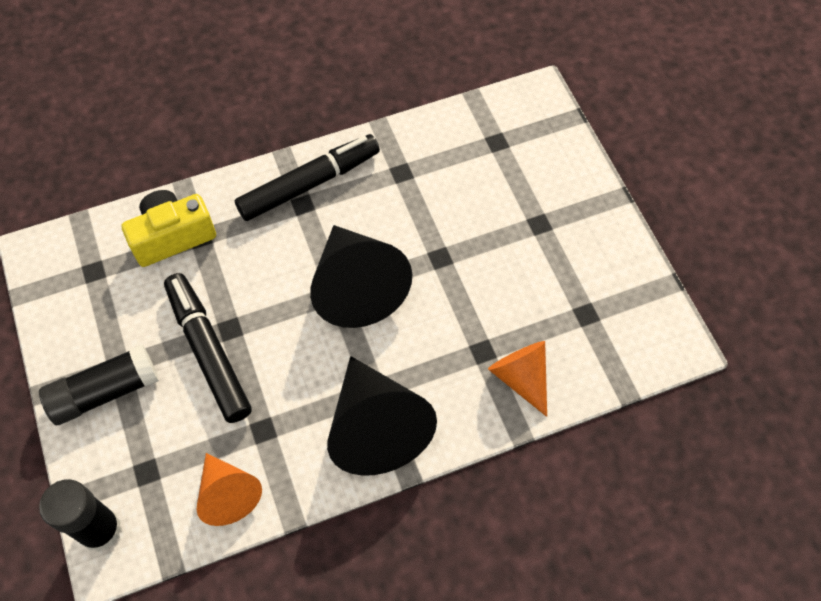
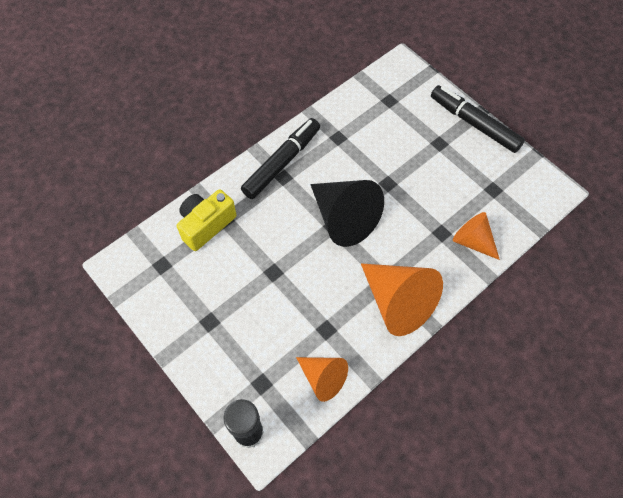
camera: 20 degrees left, 0 degrees up
(105, 392) = (208, 341): black glue stick -> none
(208, 351) = (266, 291): black marker -> black marker (474, 124)
(376, 427) = (398, 302): black cone -> orange cone

